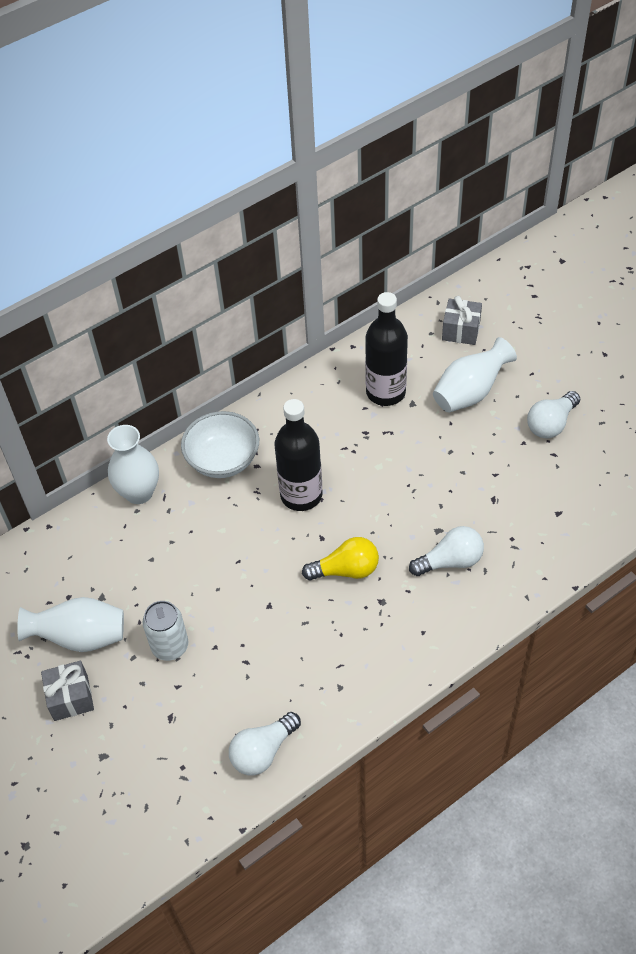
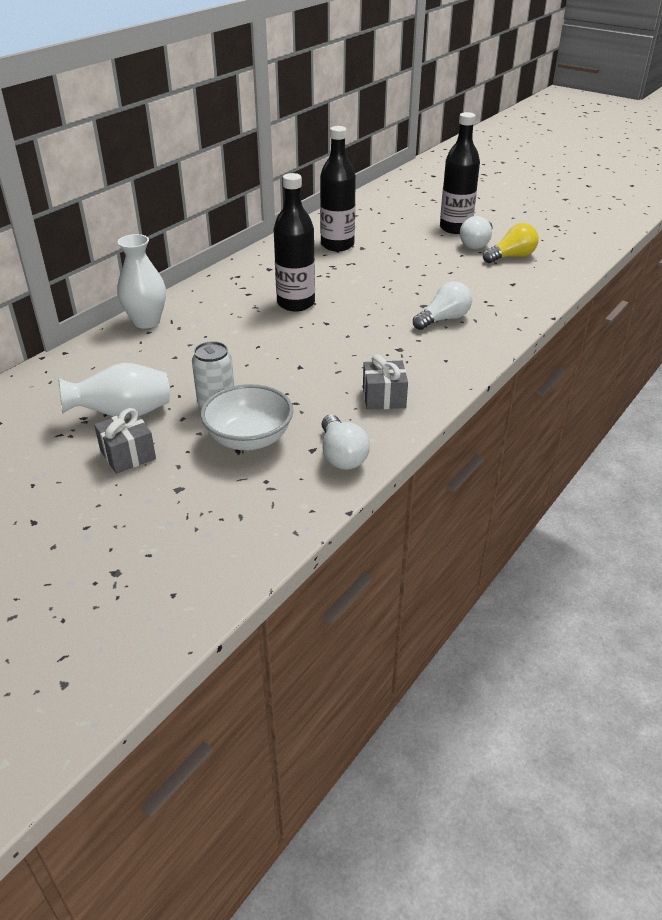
camera: 20 degrees left, 15 degrees down
(223, 460) = (216, 294): white bowl -> white bowl (249, 439)
(263, 751) = (342, 455): white light bulb -> white light bulb turned 45 degrees counterclockwise
(346, 570) = (358, 337): yellow light bulb -> yellow light bulb (511, 257)
(461, 330) = (379, 211): grey gift -> grey gift (384, 397)
(470, 392) = (404, 237): white vase -> none
(540, 385) = (455, 228): none -> black bottle

